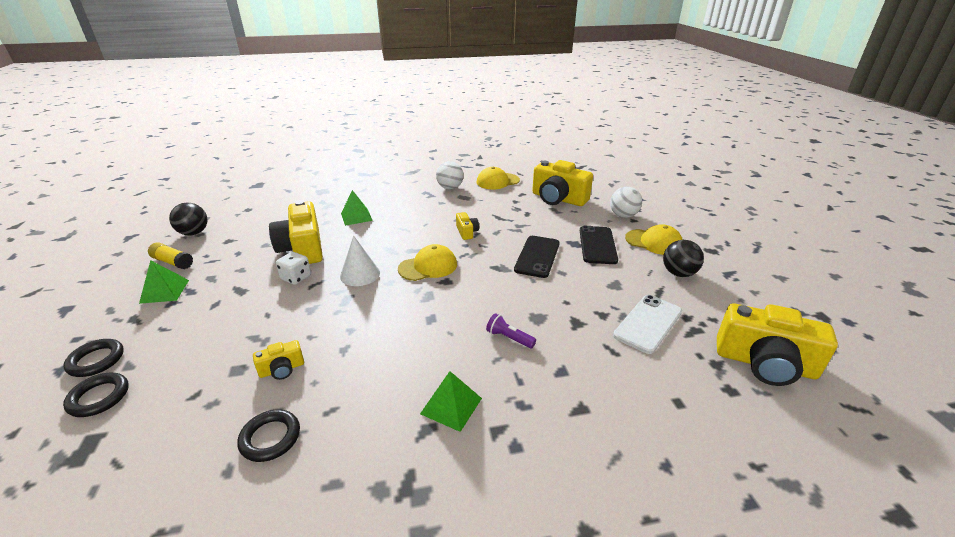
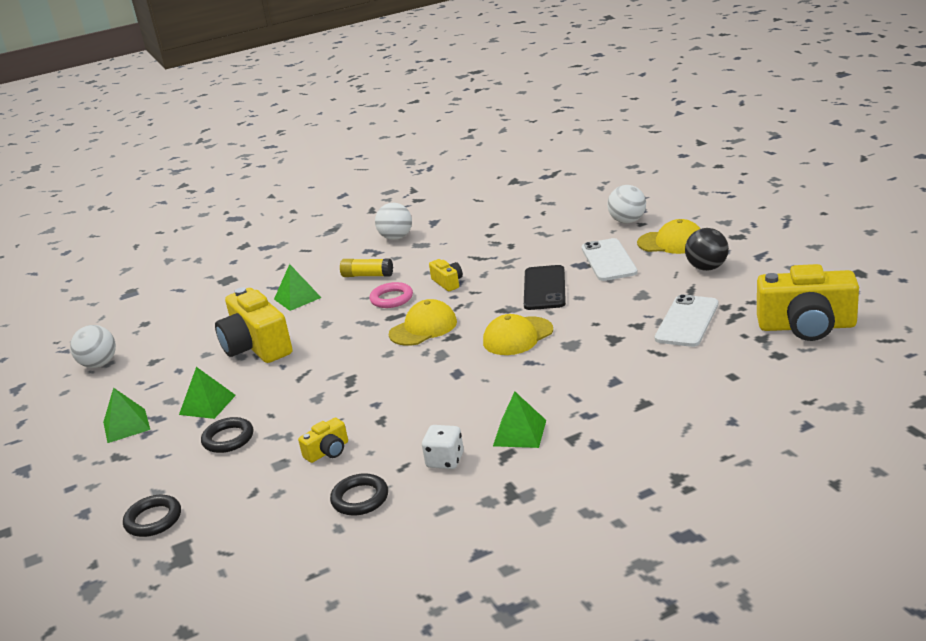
camera: 10 degrees left, 5 degrees down
(96, 360) = (116, 497): black ring -> black ring (228, 439)
(173, 262) = (105, 398): yellow glue stick -> yellow glue stick (367, 275)
(194, 233) = (99, 364): black ball -> white ball
(232, 290) = (207, 405): none -> green pyramid
(296, 278) = (274, 375): white dice -> white dice (445, 460)
(360, 274) = (348, 354): white cone -> none
(419, 234) = (391, 298): none -> pink ring
(497, 181) = (454, 216): yellow cap -> yellow cap (517, 336)
(509, 338) = (549, 368): purple flashlight -> none
(558, 199) = (541, 220): yellow camera -> none
(597, 245) = (609, 260): black phone -> white phone

